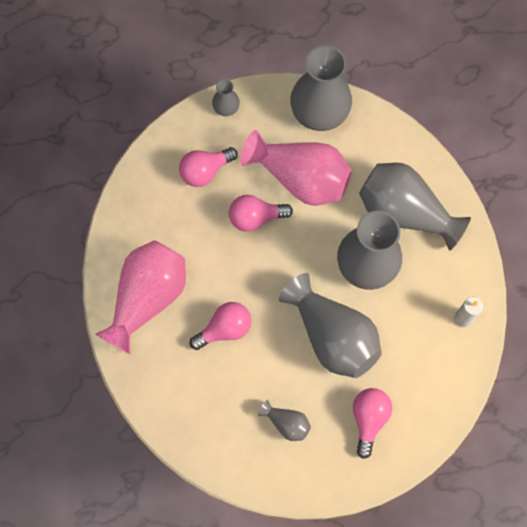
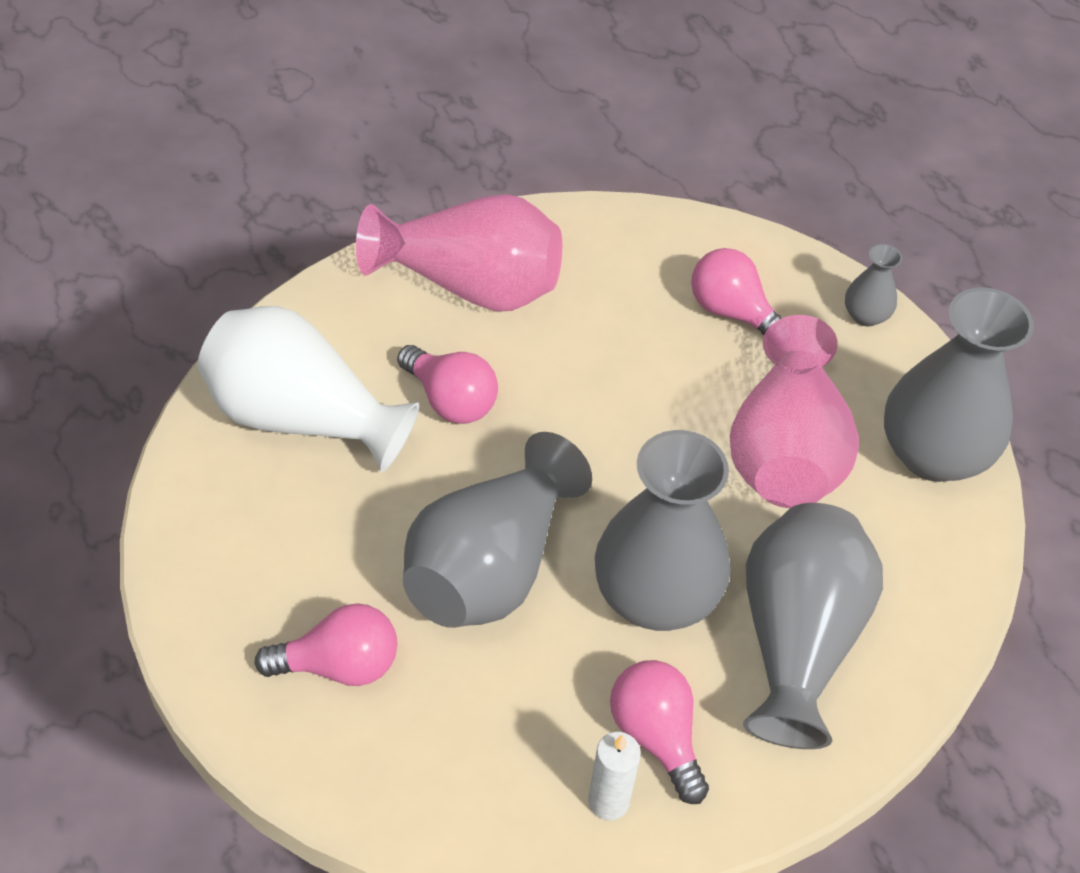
camera: 70 degrees right, 20 degrees down
(216, 408) = (301, 418): none -> white vase
(255, 218) = (677, 400): pink light bulb -> pink light bulb (656, 736)
(286, 423) = (298, 529): grey vase -> none

